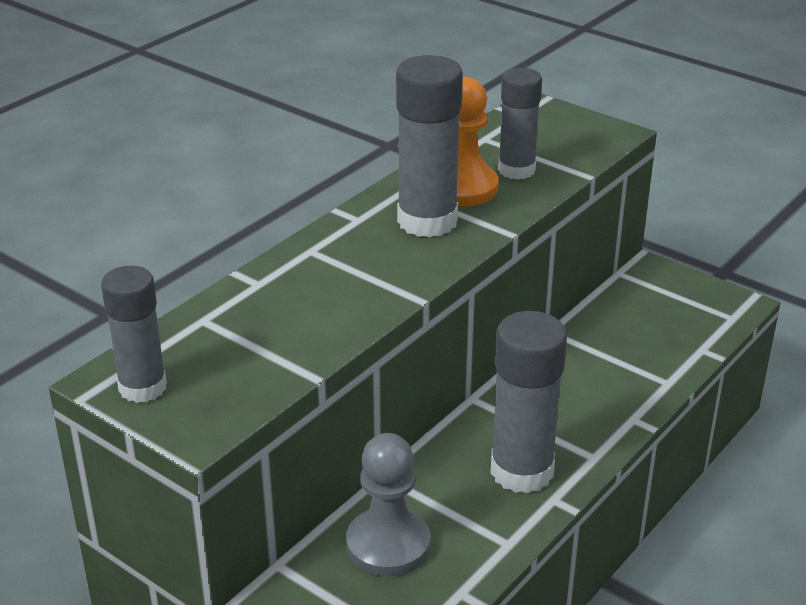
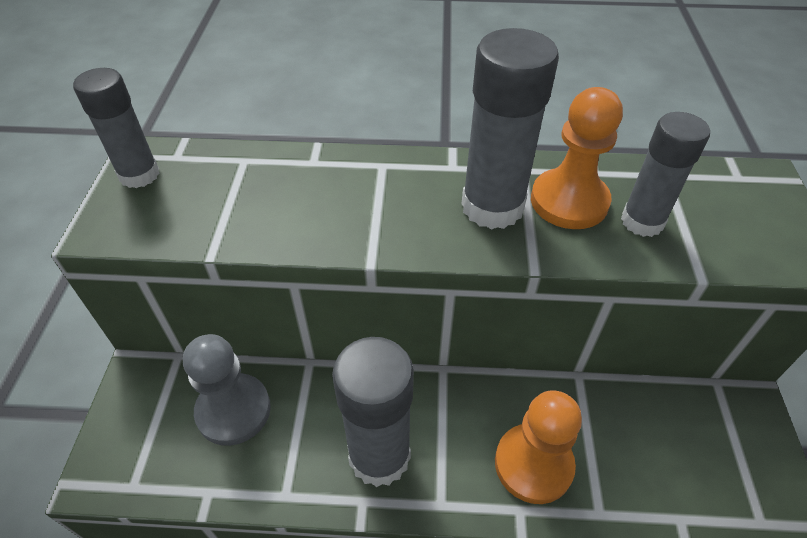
camera: 55 degrees right, 15 degrees up
(603, 393) = (533, 464): none -> orange pawn

